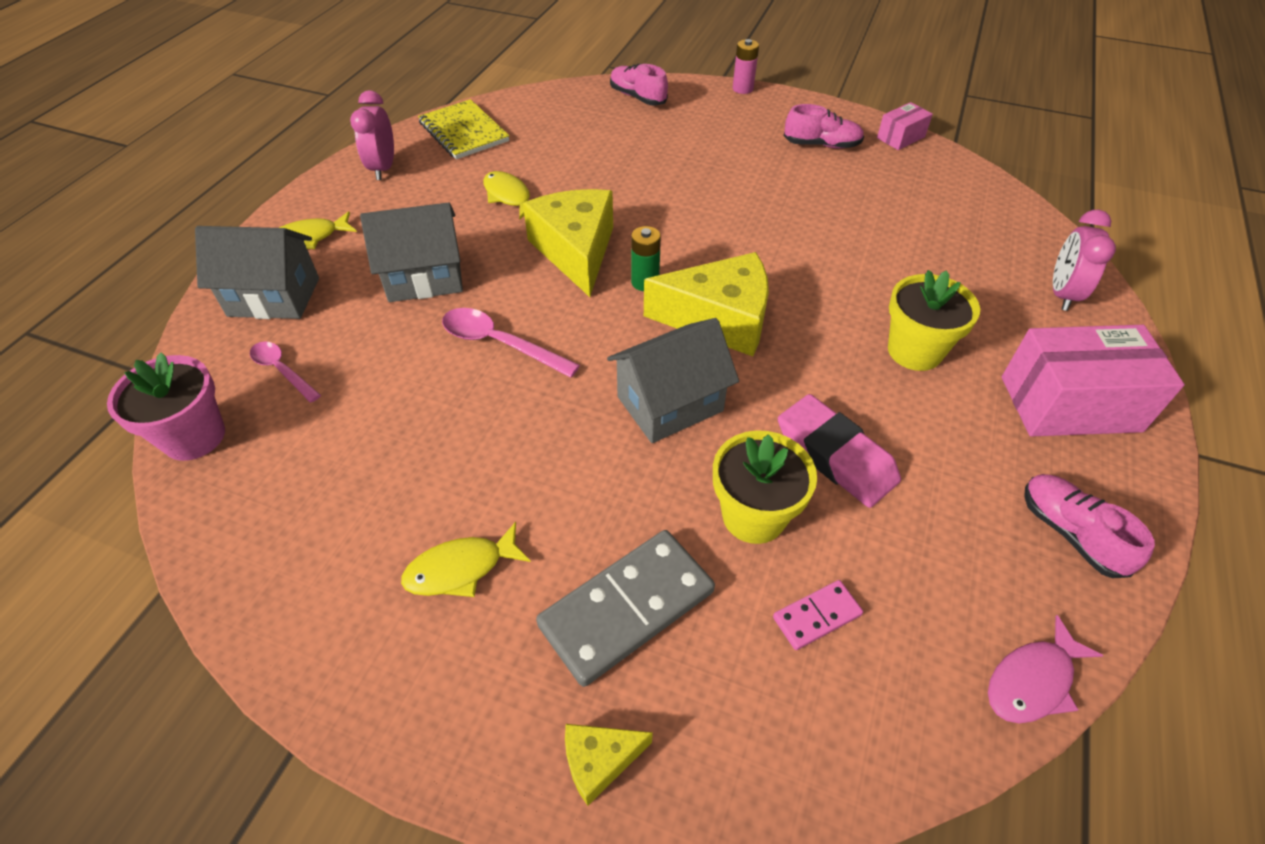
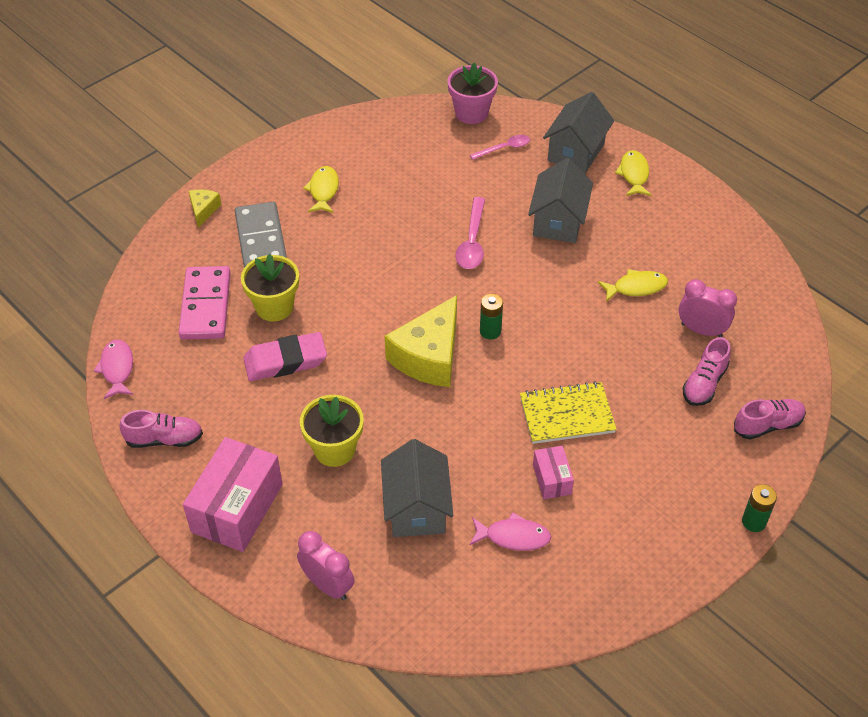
camera: 115 degrees right, 0 degrees up
(383, 168) = (710, 225): pink clock -> pink clock (701, 330)
(464, 132) = (749, 284): yellow notebook -> yellow notebook (567, 415)
(500, 343) = (472, 242): pink spoon -> pink spoon turned 135 degrees clockwise
(576, 251) = (546, 305): yellow cheese -> none
(670, 404) = (373, 302): grey house -> grey house (417, 508)
(742, 89) = (753, 522): pink battery -> green battery
(816, 616) = (206, 306): pink domino -> pink domino, size x2.03
(821, 145) = (617, 535): pink shoe -> pink shoe (704, 383)
(882, 197) = (513, 537): none -> pink fish
(900, 137) = (600, 613): pink box -> pink box (552, 479)

